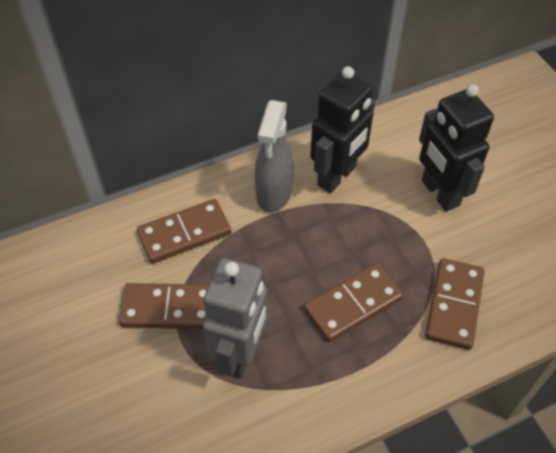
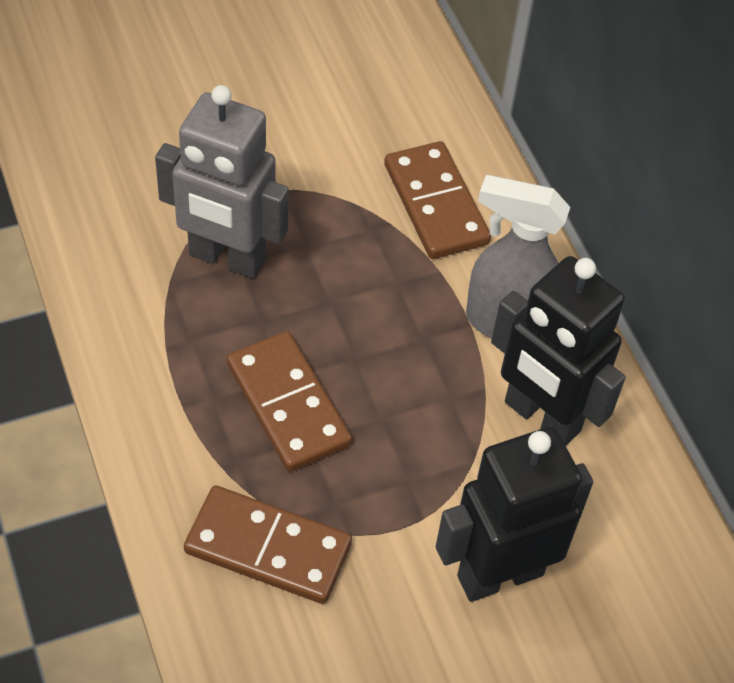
camera: 90 degrees right, 0 degrees up
(168, 308) = (309, 181): brown domino -> none

